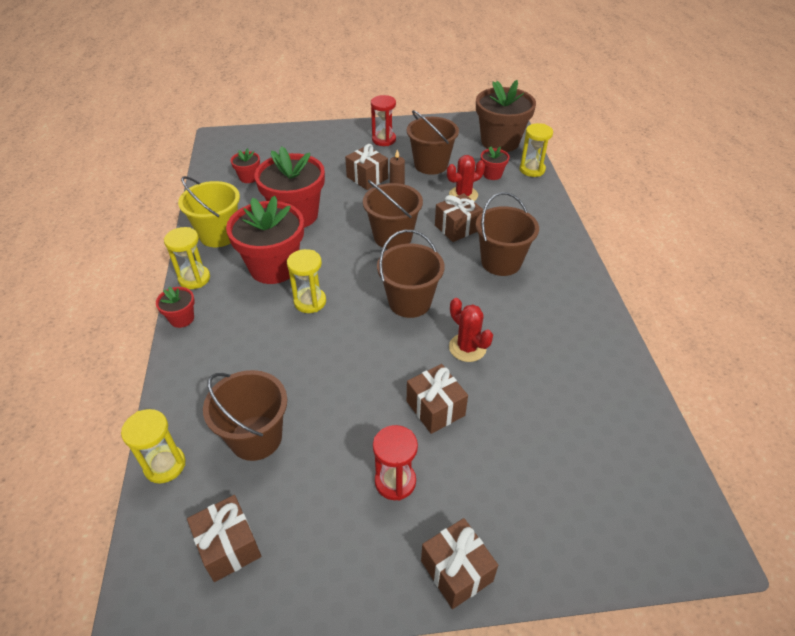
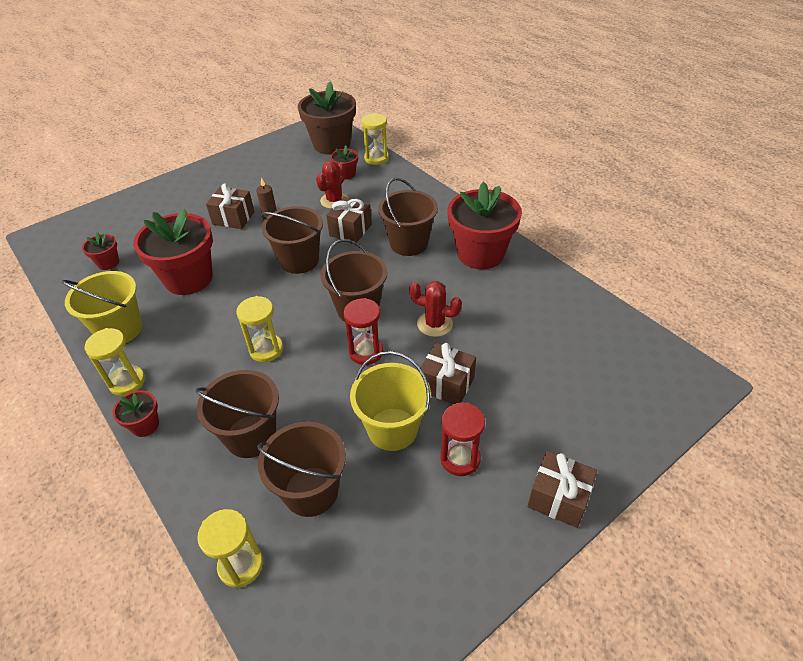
camera: 30 degrees left, 0 degrees up
(229, 546) = (361, 595): brown gift -> none
(273, 267) = (204, 335): red flower pot -> red flower pot (480, 254)
(358, 422) = (392, 429): none -> yellow bucket
(384, 140) = (222, 178): red hourglass -> red hourglass (366, 352)
(431, 165) = (285, 185): brown bucket -> brown bucket (251, 436)

